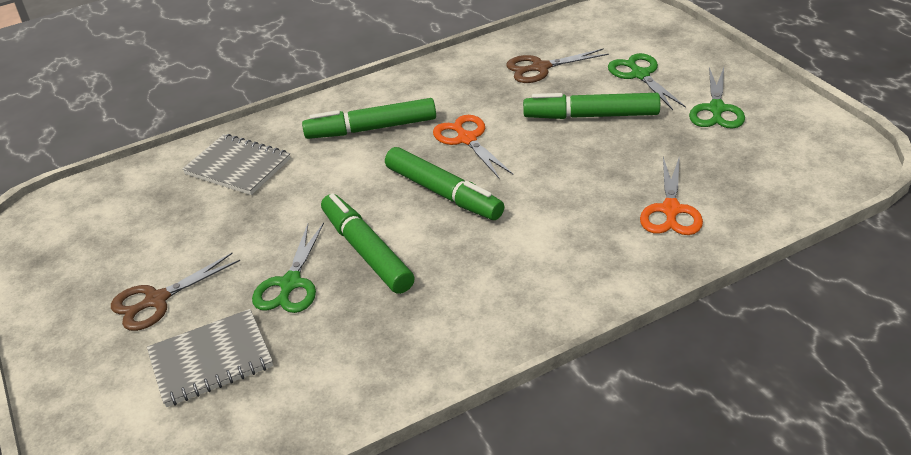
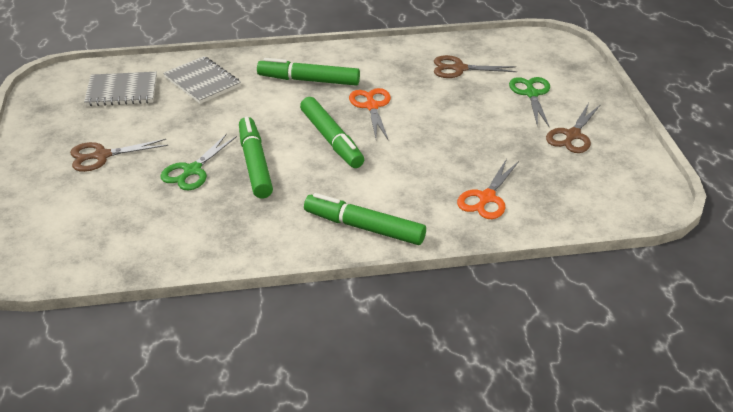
camera: 15 degrees right, 0 degrees up
(211, 360) = (115, 204): grey notebook -> grey notebook (122, 91)
(591, 116) = (473, 114): green marker -> green marker (364, 227)
(716, 109) = (572, 135): green scissors -> brown scissors

